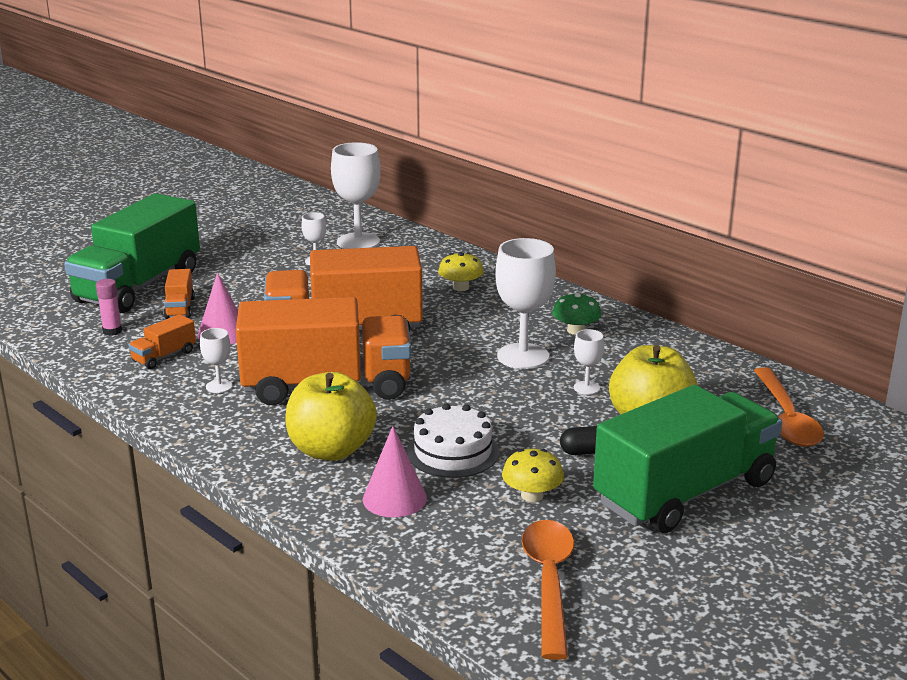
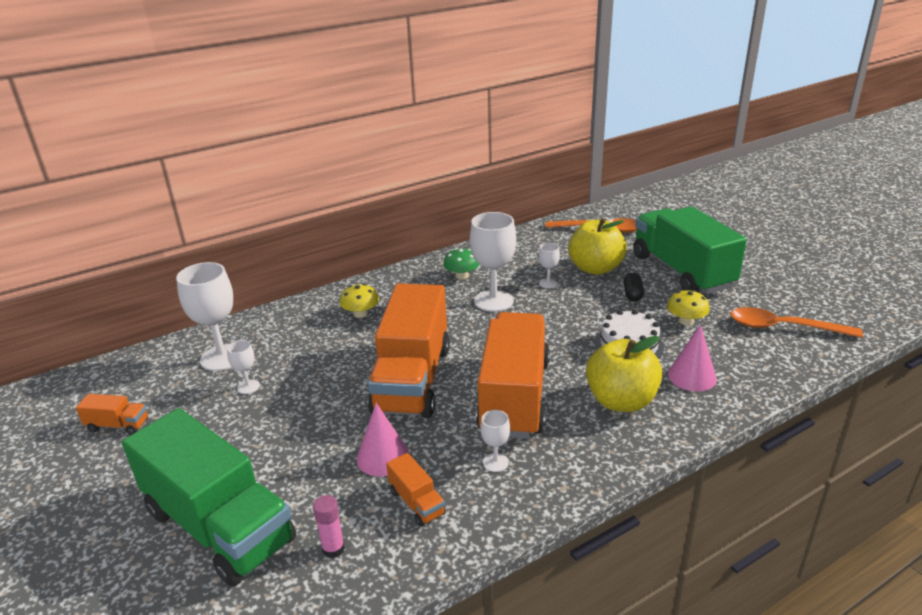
camera: 75 degrees left, 5 degrees up
(180, 308) = (302, 489): orange truck -> orange truck (118, 425)

